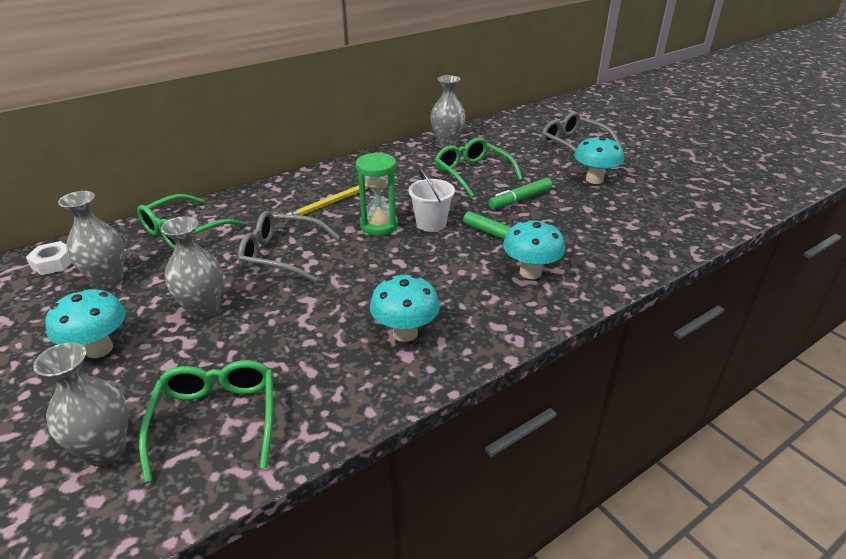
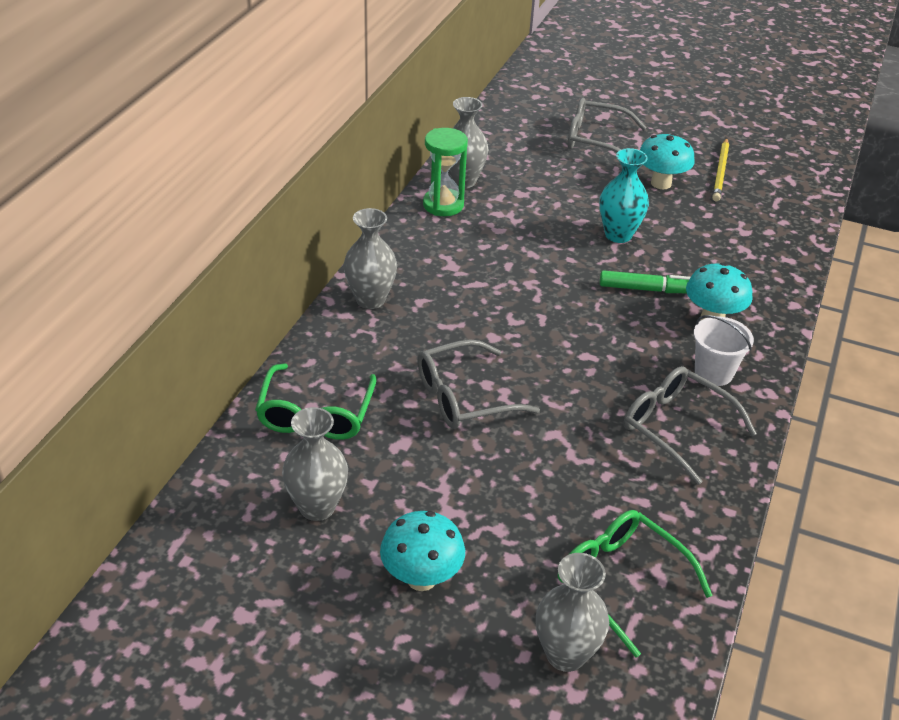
camera: 35 degrees left, 5 degrees up
(53, 263) = (217, 517): white nut -> none
(203, 310) = (467, 491): grey vase -> grey vase (370, 299)
(332, 203) = (434, 311): yellow pencil -> yellow pencil (720, 172)
(379, 225) = (518, 321): green hourglass -> green hourglass (443, 205)
(405, 333) = (677, 428): turquoise mushroom -> grey glasses
(431, 223) = (566, 298): white bucket -> white bucket (713, 373)
(472, 173) = (537, 216): green glasses -> none
(520, 199) = (618, 235): green marker -> turquoise vase

